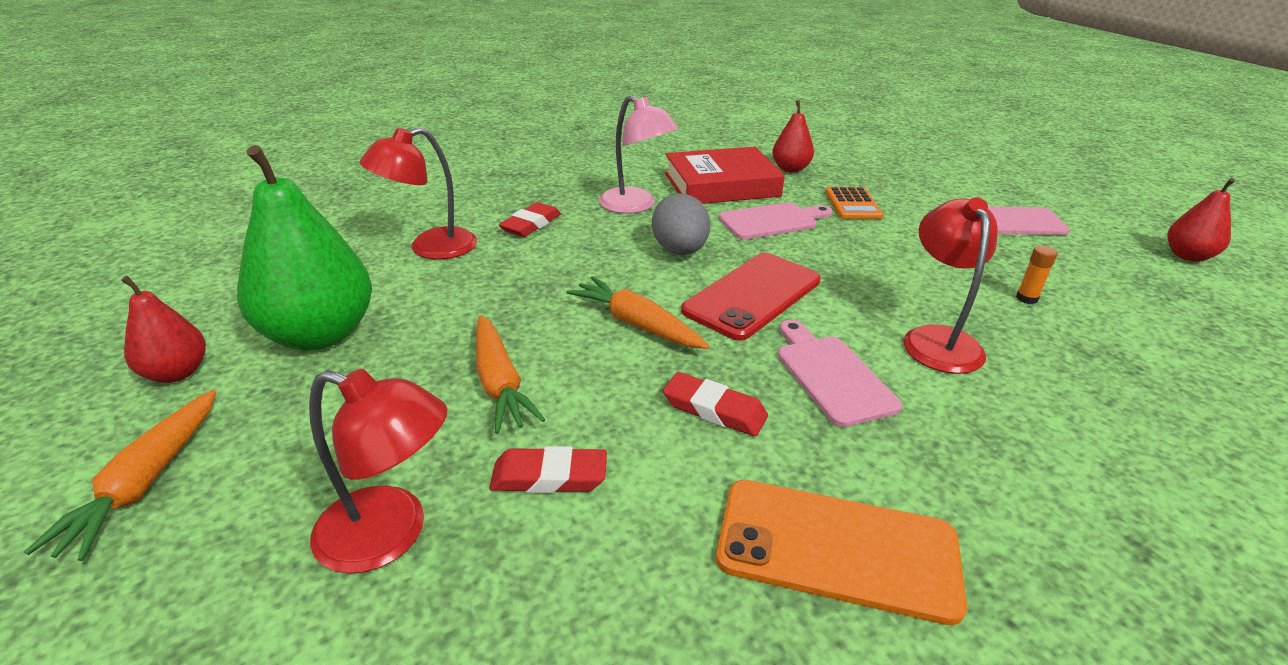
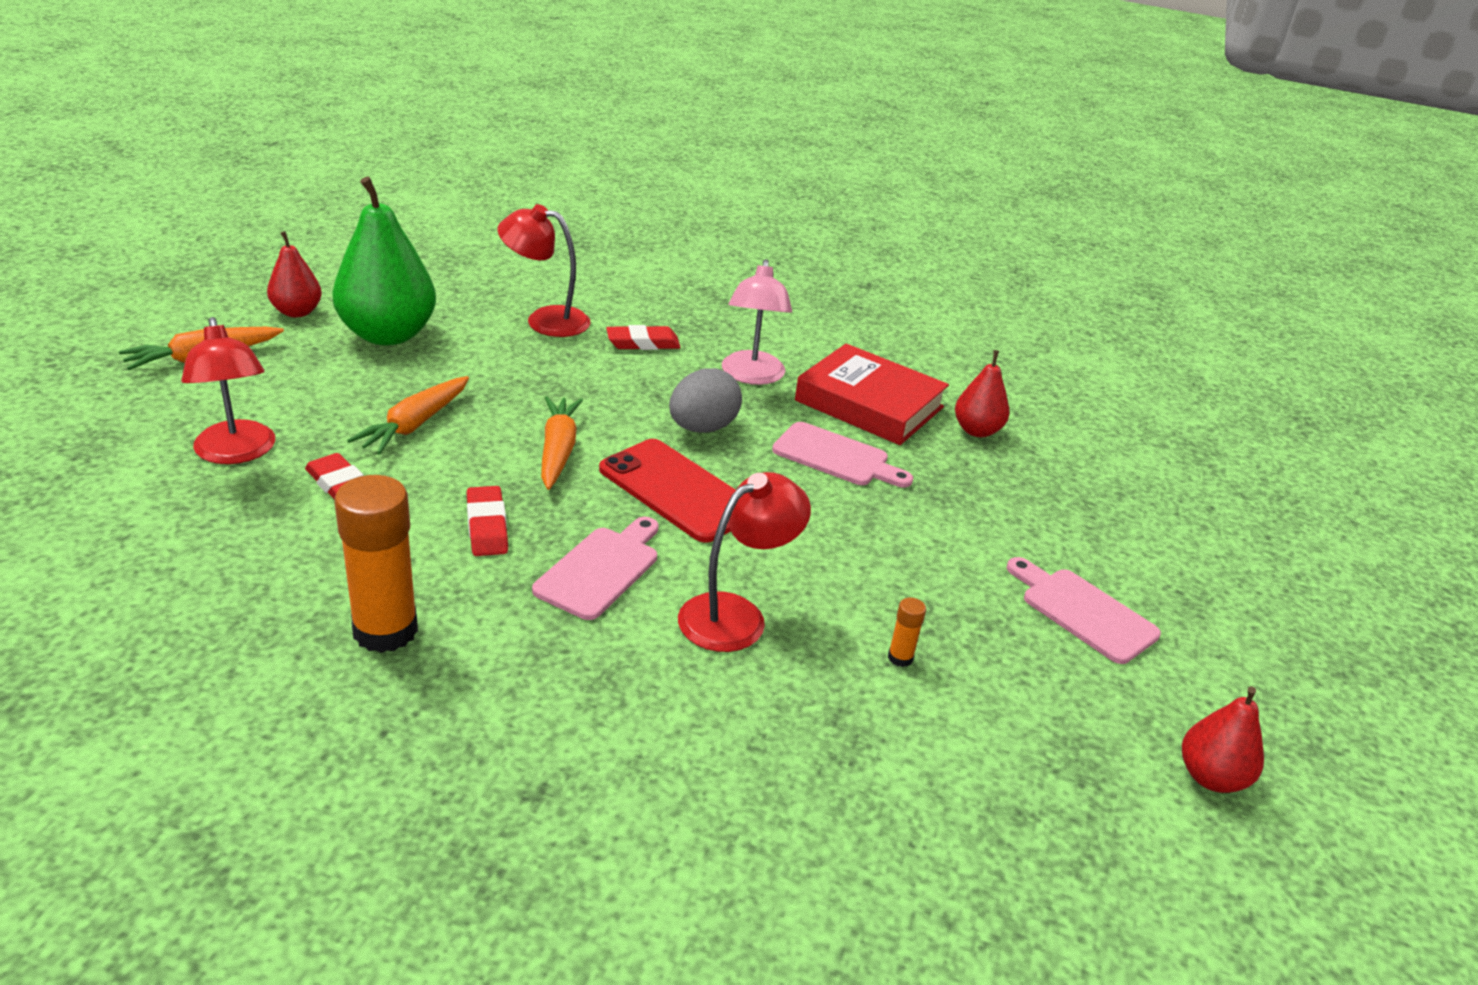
camera: 45 degrees right, 0 degrees up
(752, 295) = (677, 490): red phone -> red phone turned 45 degrees clockwise
(837, 549) = (385, 631): orange phone -> orange glue stick
(852, 204) = (953, 493): orange calculator -> none

